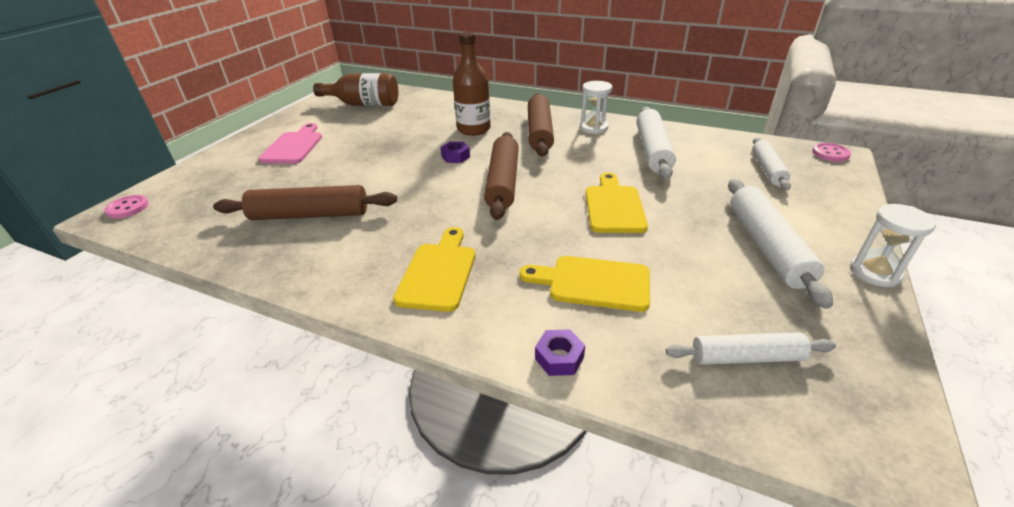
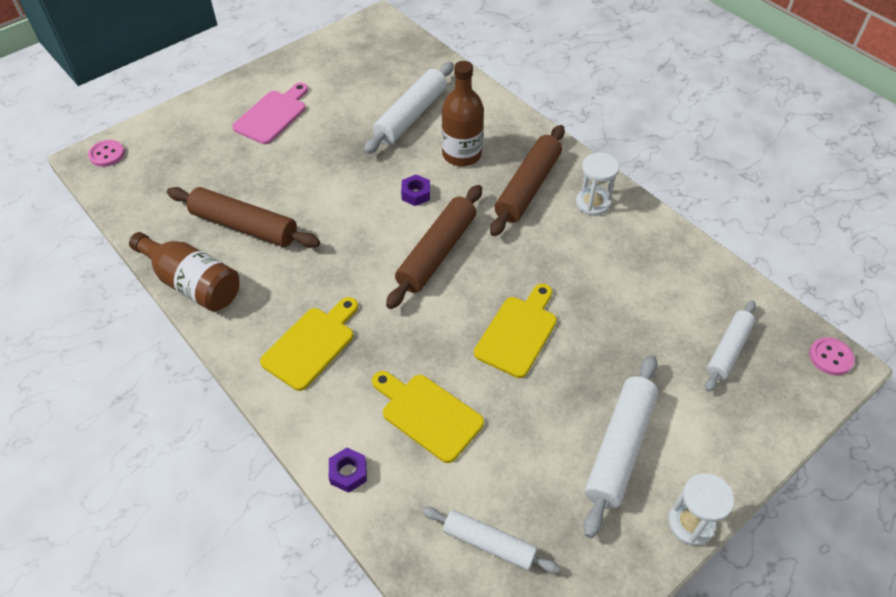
camera: 25 degrees right, 15 degrees up
(364, 104) = (373, 64): brown bottle -> brown bottle (192, 283)
(652, 150) = (627, 267): white rolling pin -> white rolling pin (411, 116)

